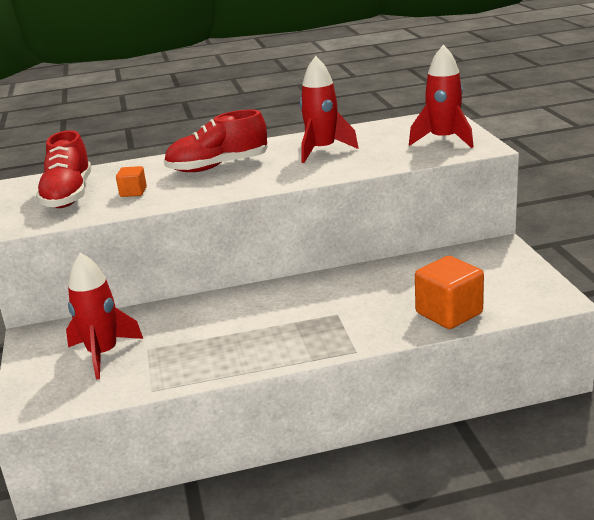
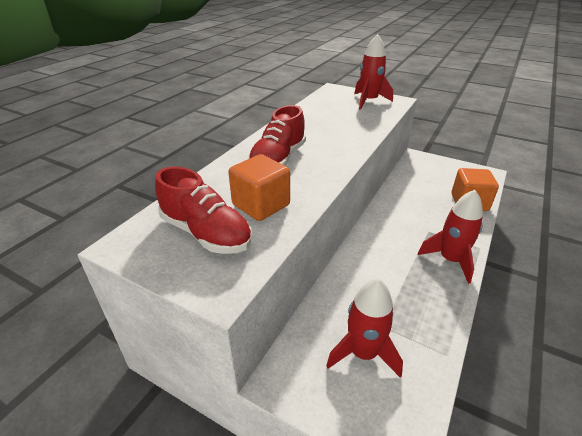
camera: 50 degrees left, 10 degrees up
(133, 192) = (261, 205): orange cube -> orange cube, size x1.92
(322, 150) = (319, 126): red rocket -> red rocket (450, 260)

